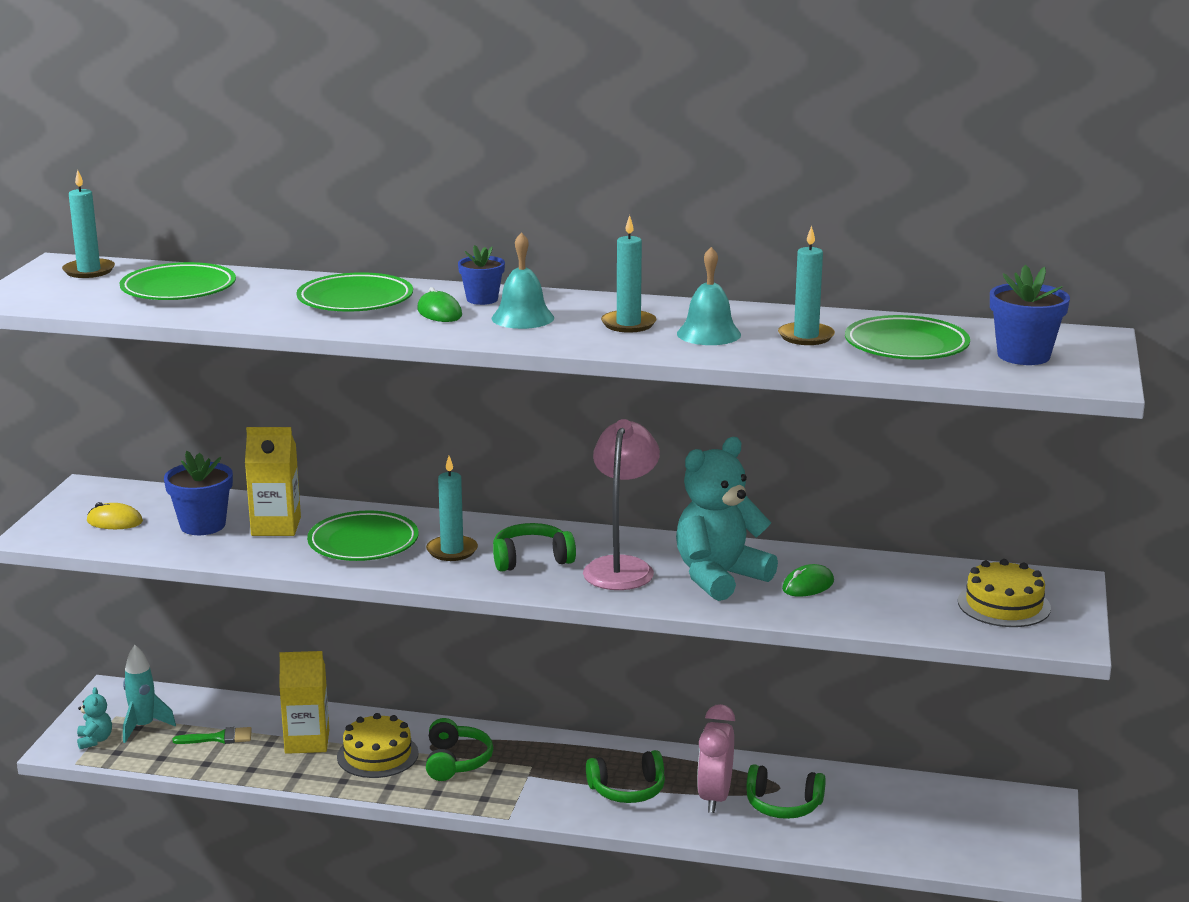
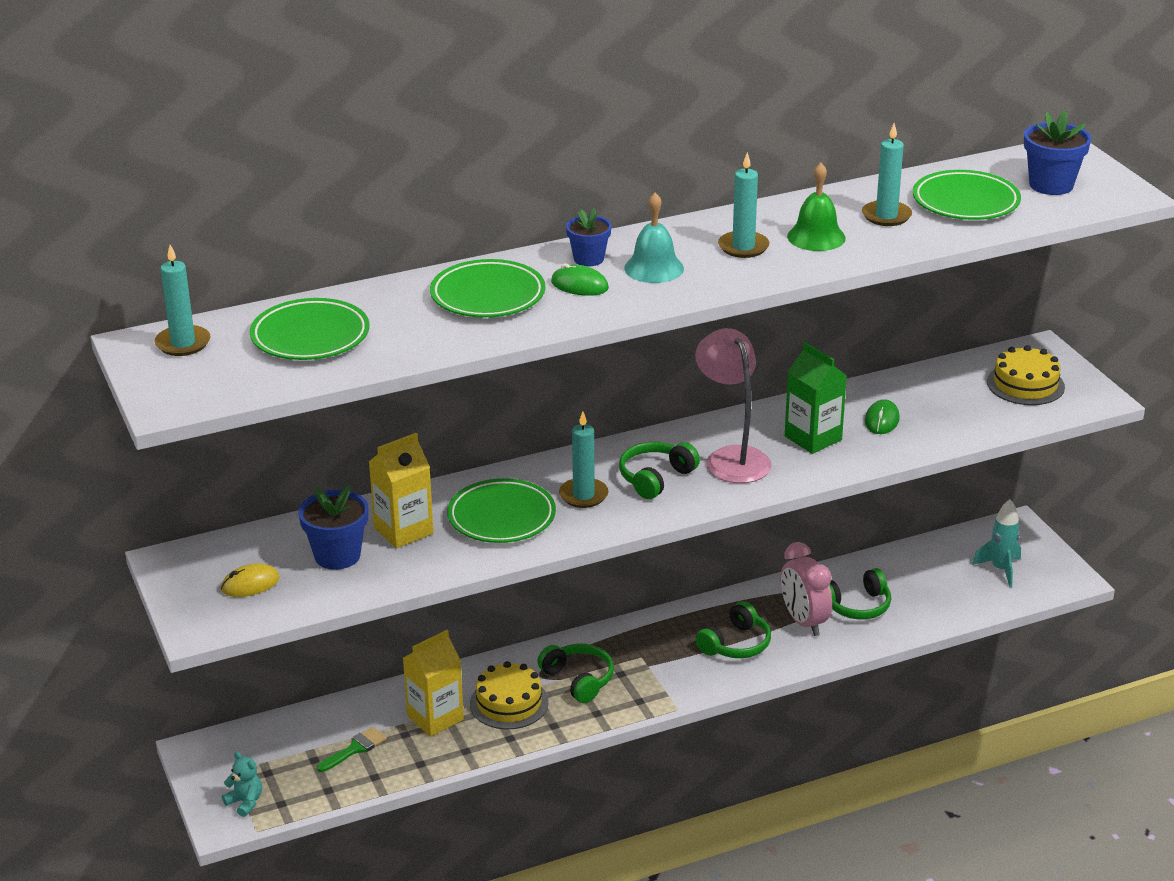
camera: 35 degrees left, 10 degrees up
(144, 727) = (273, 770): turquoise rocket -> turquoise rocket (1000, 570)
(708, 334) = (816, 237): turquoise bell -> green bell
(719, 577) = (813, 438): turquoise teddy bear -> green carton

